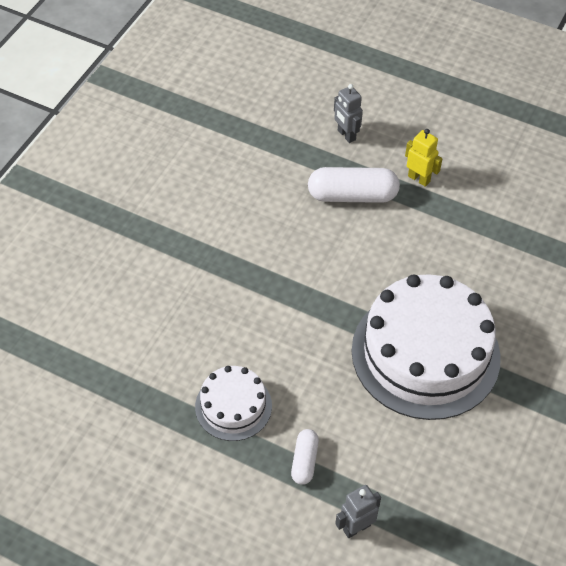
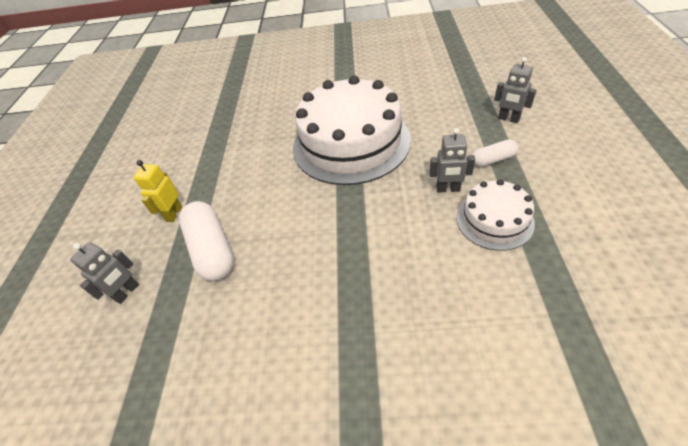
camera: 110 degrees left, 5 degrees down
(294, 396) = (448, 189): none -> grey robot

